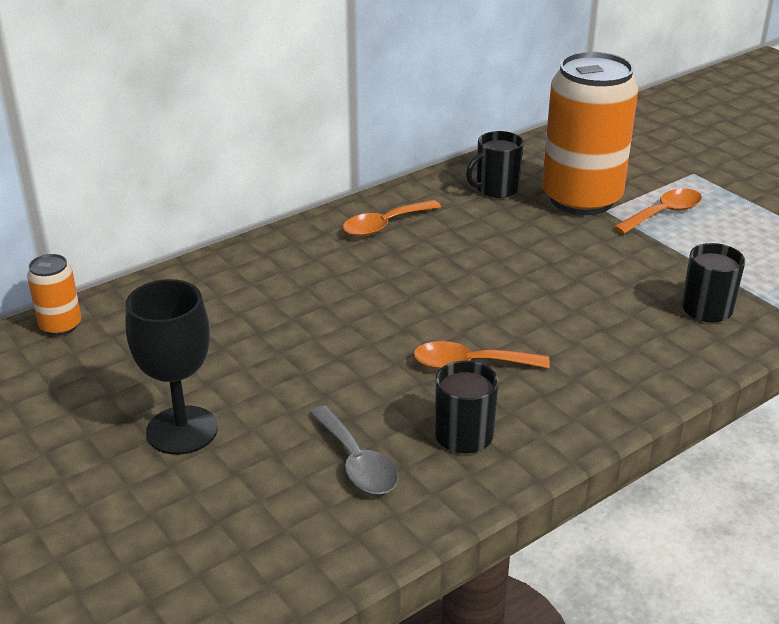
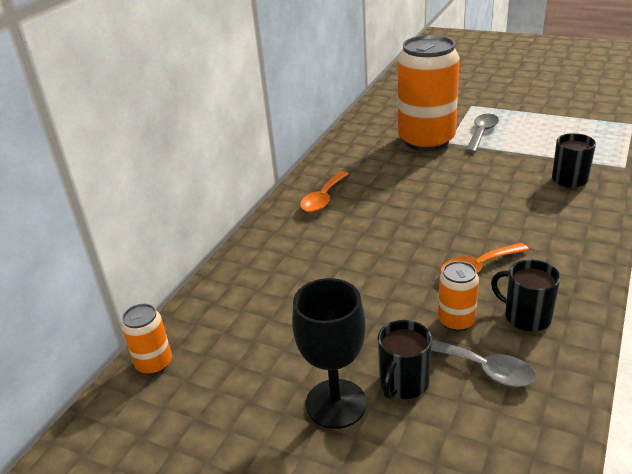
camera: 25 degrees left, 0 degrees up
(383, 407) = (456, 321): none -> orange can
(496, 189) = (369, 151): black mug -> black mug (403, 383)
(663, 213) = (482, 133): orange spoon -> grey spoon

